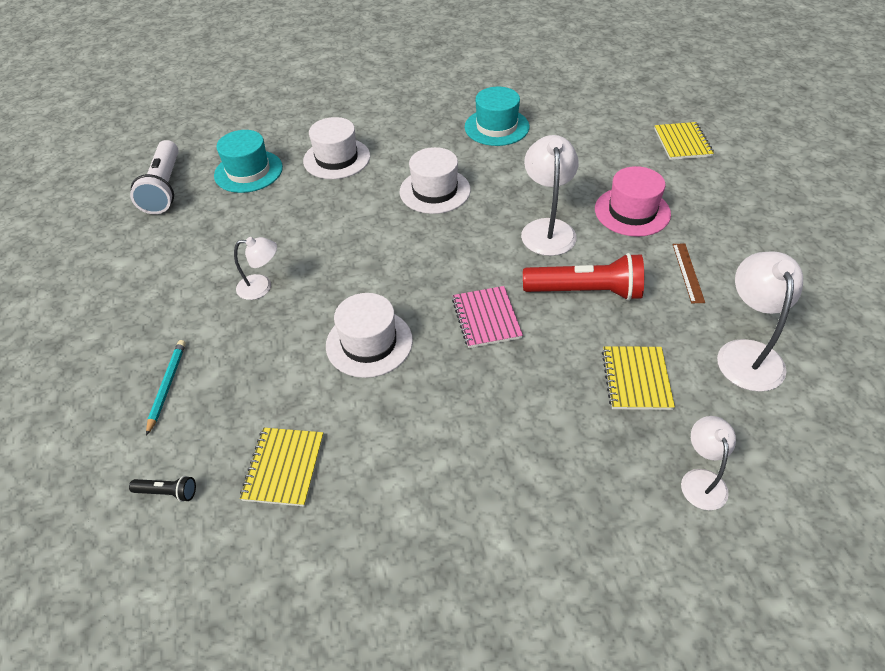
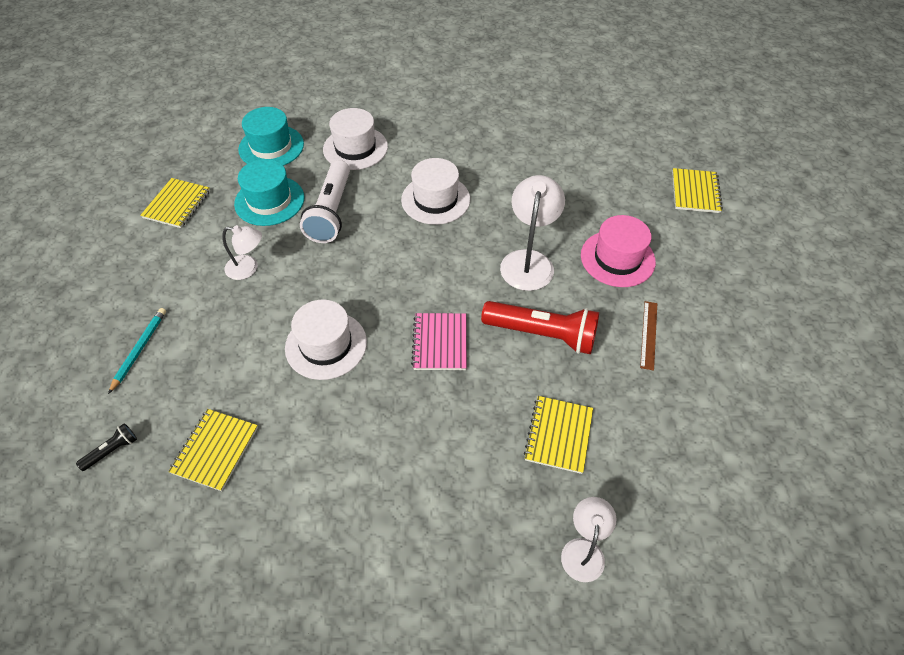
camera: 10 degrees right, 5 degrees up
(164, 188) = (192, 150): white flashlight -> white flashlight (331, 212)
(164, 241) = (177, 204): none -> yellow notebook
(167, 492) = (112, 451): black flashlight -> black flashlight turned 60 degrees counterclockwise
(496, 127) = (517, 141): turquoise hat -> turquoise hat (269, 201)
(747, 353) = (675, 432): white lamp -> none

